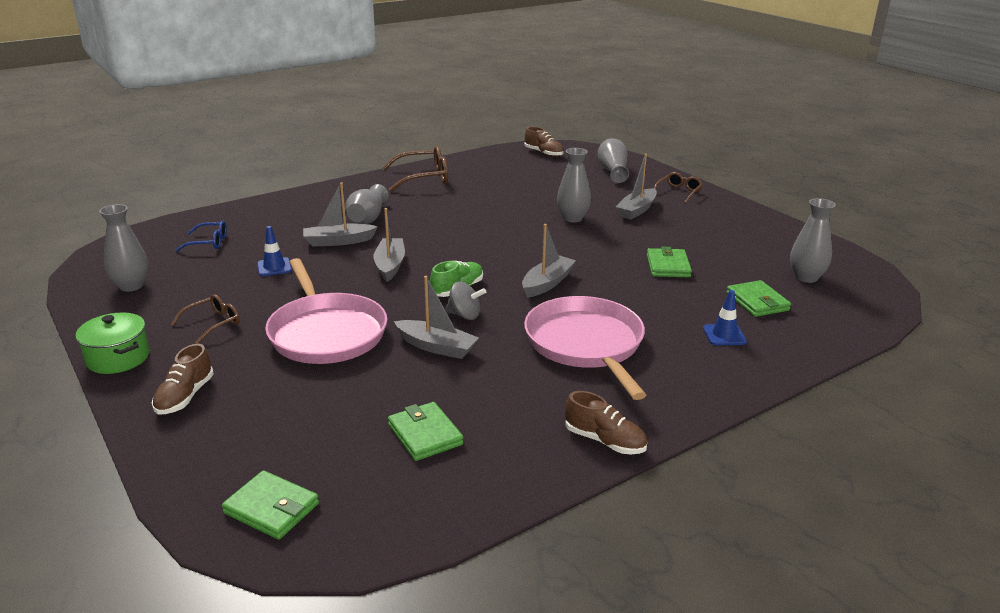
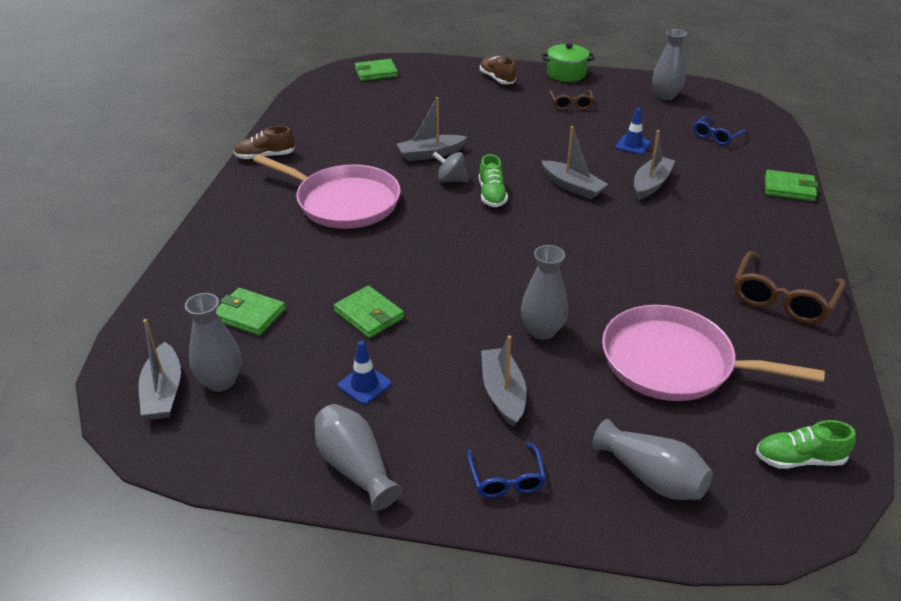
camera: 135 degrees right, 10 degrees up
(326, 332) = (505, 130): pink pan -> pink pan (674, 363)
(367, 218) = (691, 217): grey vase -> grey vase (355, 467)
(425, 434) = (360, 117): green wallet -> green wallet (789, 188)
(464, 315) = (451, 180): grey spinning top -> grey spinning top turned 45 degrees clockwise
(543, 153) = (799, 459): brown shoe -> green shoe
(547, 283) = (440, 235): grey boat -> grey boat (163, 392)
(678, 192) = (506, 479): brown glasses -> blue glasses
(724, 335) = (252, 262): blue traffic cone -> blue traffic cone (364, 385)

